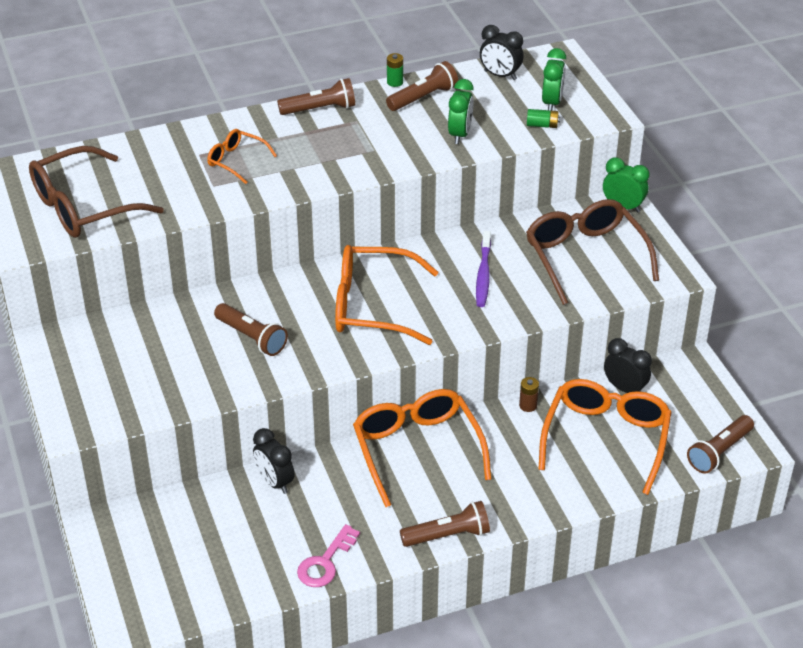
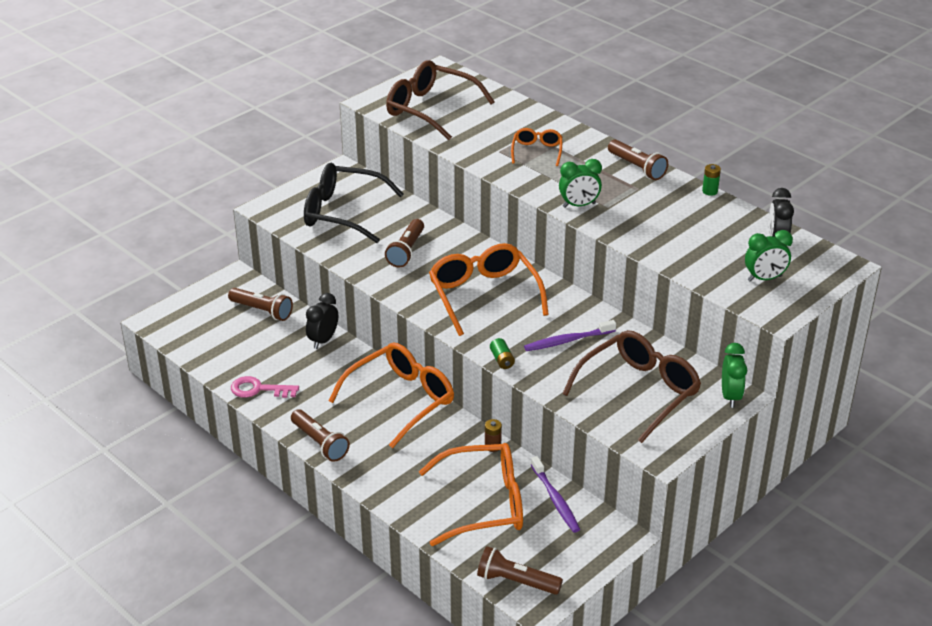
camera: 65 degrees right, 5 degrees down
(136, 366) = (342, 212): none -> black glasses
(423, 97) = (702, 211): brown flashlight -> brown flashlight (262, 311)
(460, 134) = (669, 242): green clock -> green clock (579, 205)
(542, 125) = (725, 281): green battery -> green battery (502, 360)
(625, 388) = (555, 499): black clock -> purple toothbrush

